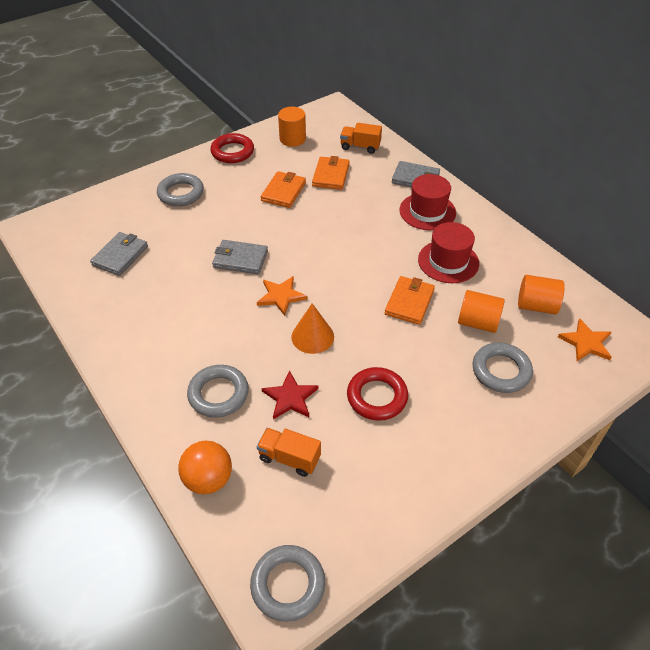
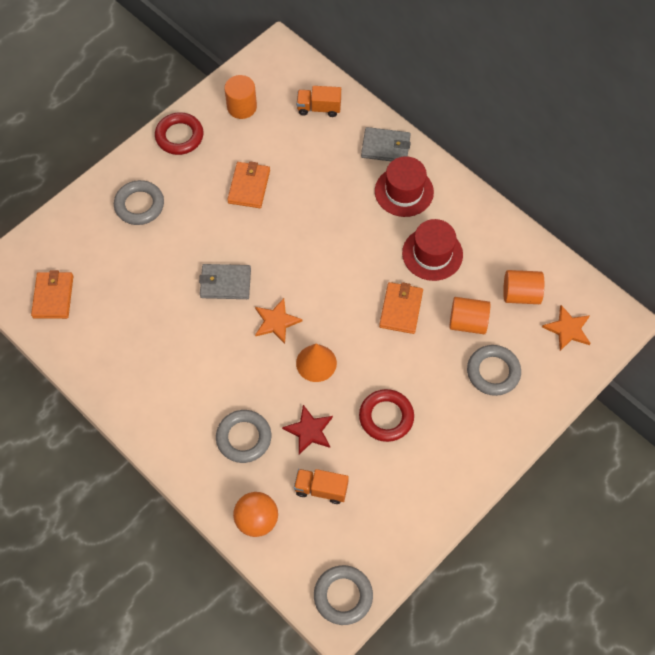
camera: 10 degrees left, 15 degrees up
(120, 256) = (102, 298): grey wallet -> none
(331, 175) = (294, 155): orange wallet -> orange wallet (53, 296)

